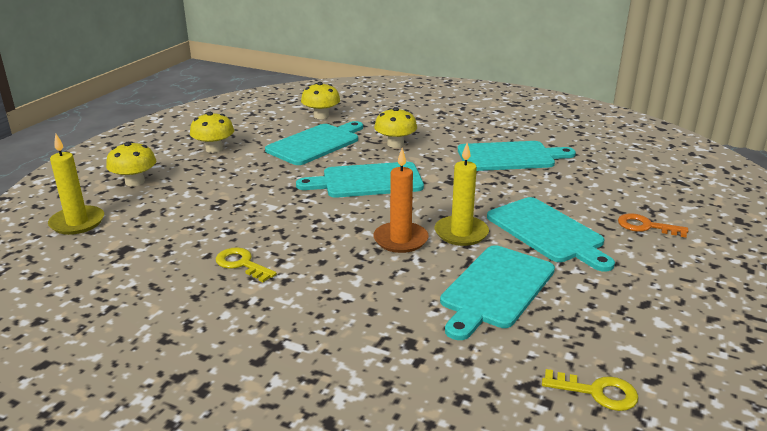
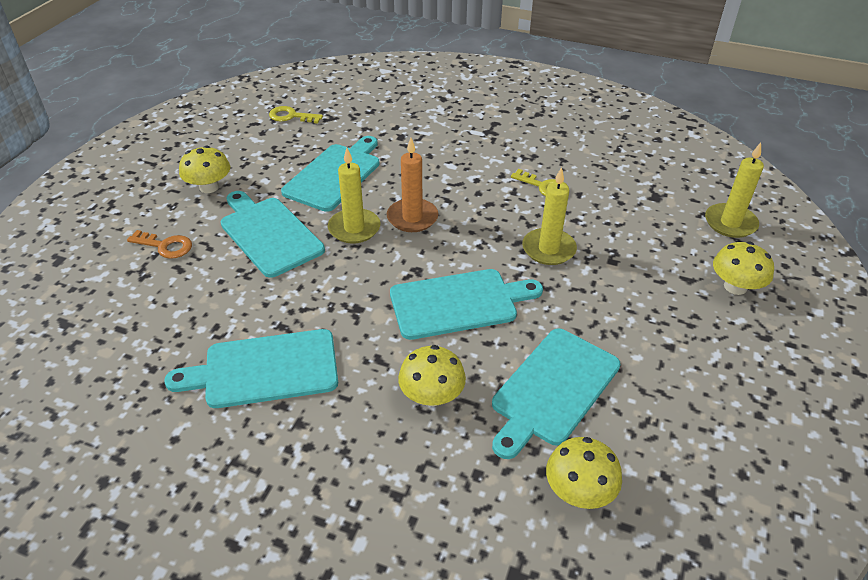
camera: 175 degrees right, 15 degrees up
(214, 149) = (694, 365): yellow mushroom -> yellow mushroom (209, 187)
(273, 210) = (548, 249): none -> yellow candle

